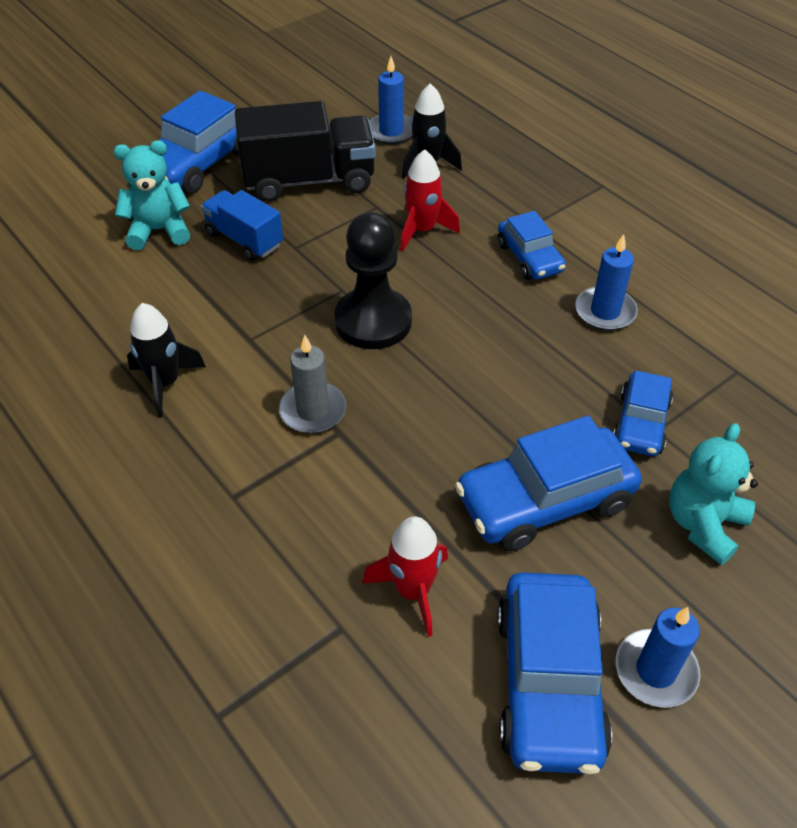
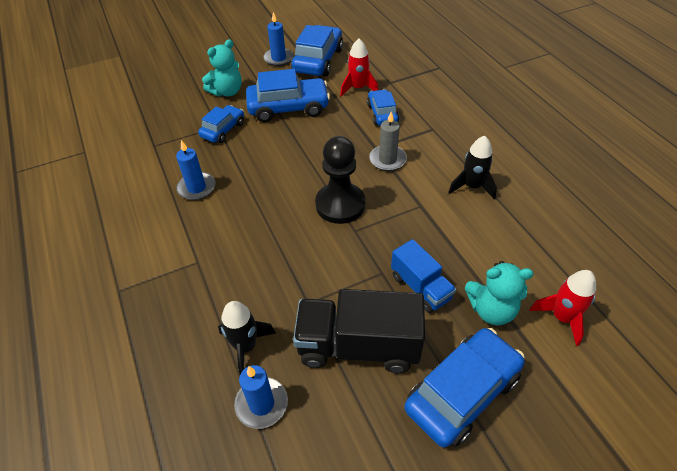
camera: 165 degrees left, 0 degrees up
(422, 230) = (281, 271): red rocket -> red rocket (562, 318)
(529, 258) = (217, 233): blue car -> blue car (382, 114)

